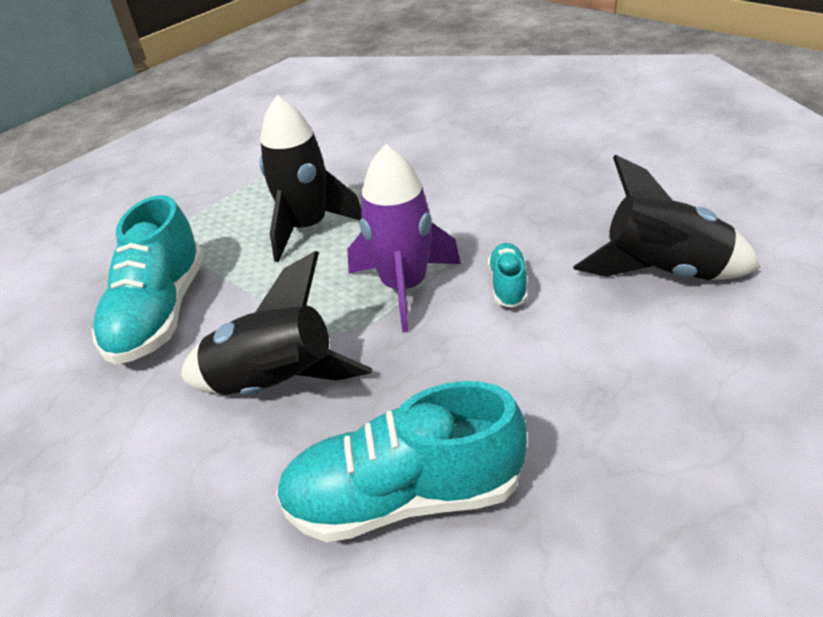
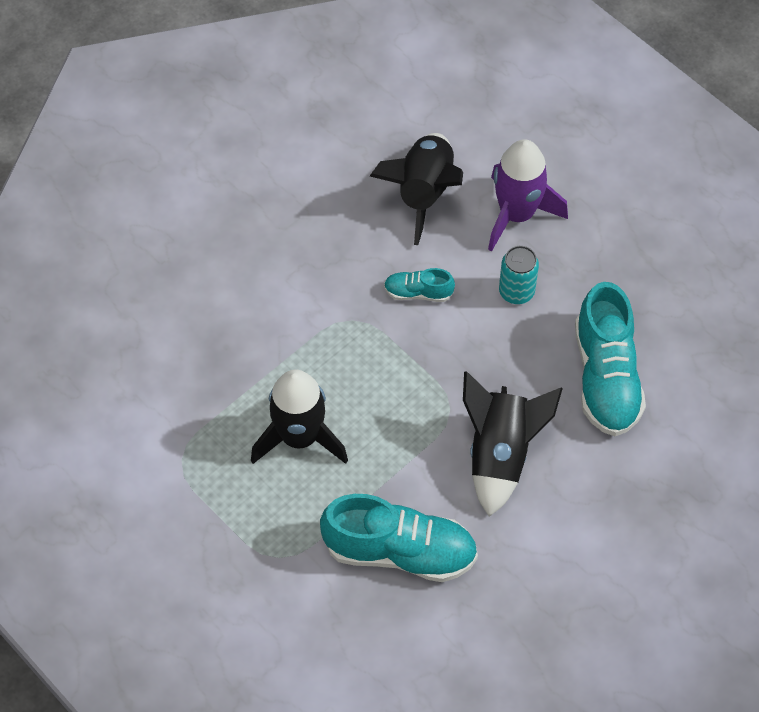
camera: 90 degrees left, 20 degrees up
(404, 287) = (405, 363): purple rocket -> purple rocket (516, 214)
(536, 375) = (516, 292): none -> turquoise can

